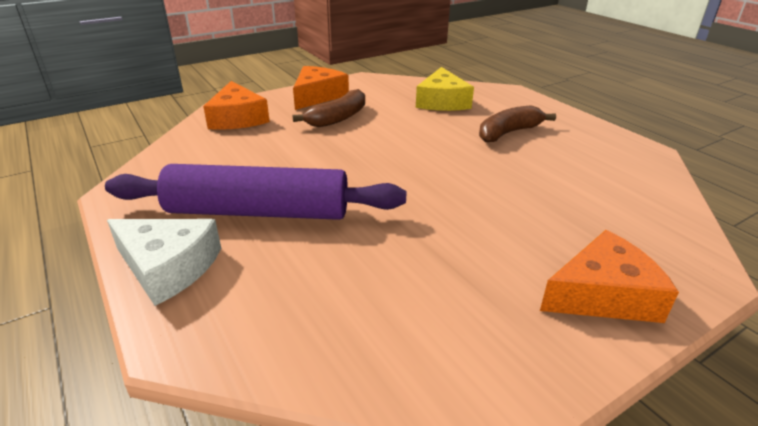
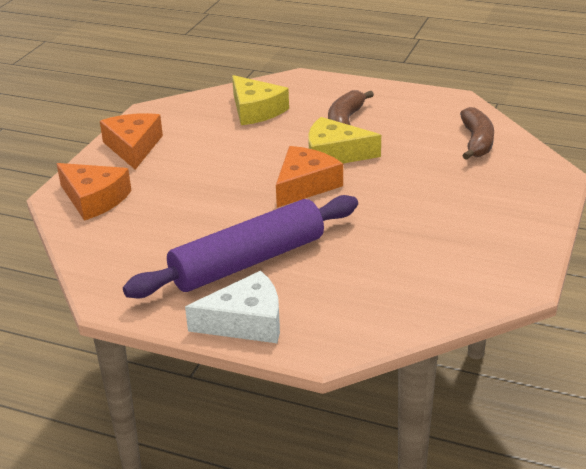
camera: 35 degrees left, 0 degrees up
(338, 118) = (188, 162): brown banana -> brown banana (476, 142)
(463, 154) = (334, 154): none -> yellow cheese
(603, 294) = (517, 211): orange cheese -> orange cheese (305, 185)

